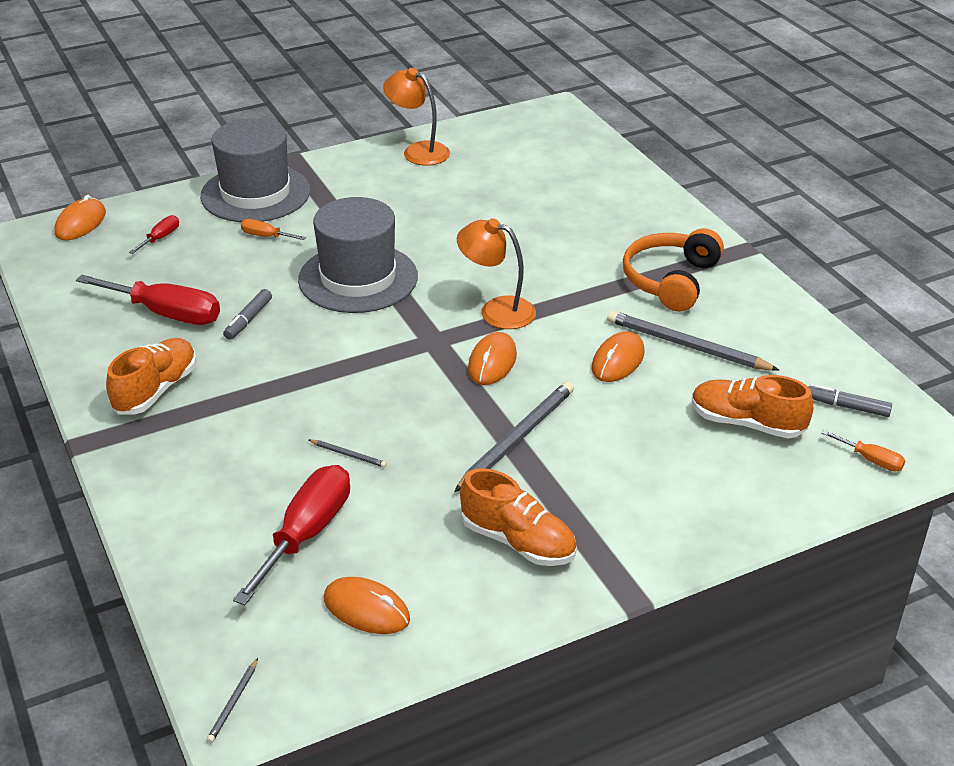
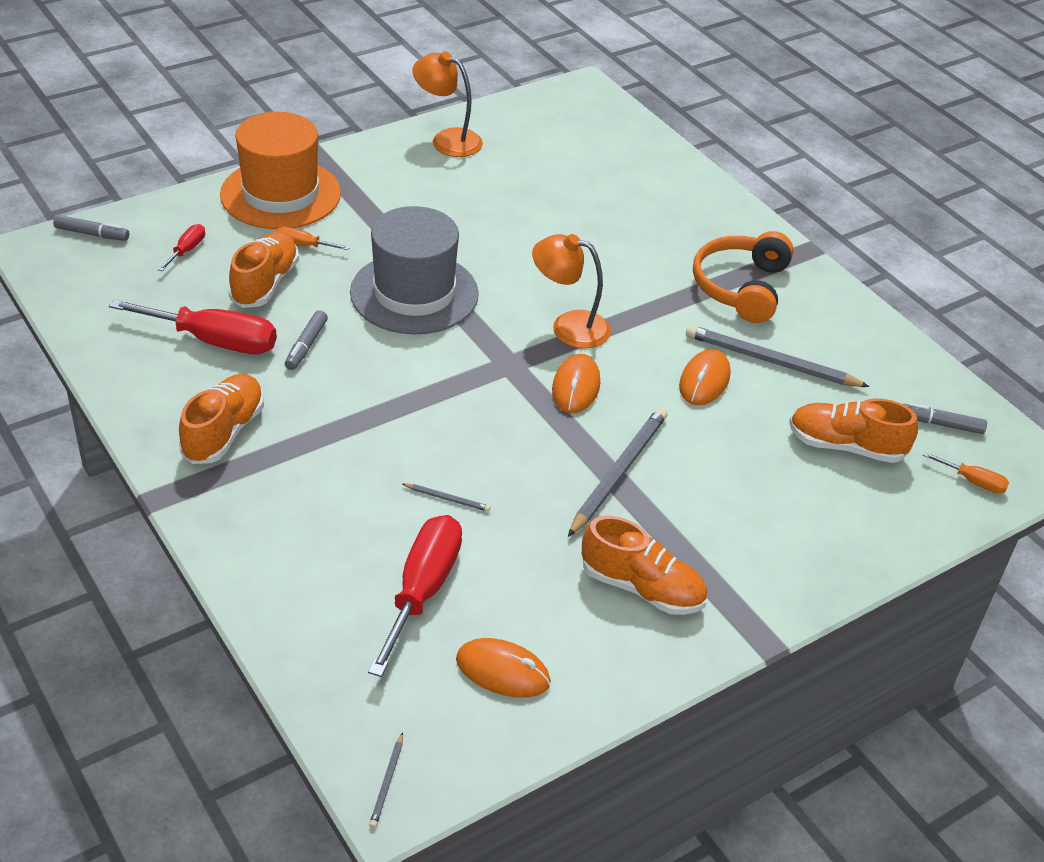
camera: 10 degrees left, 5 degrees up
(80, 223) = (92, 234): orange mouse -> grey marker
(224, 267) = (265, 283): none -> orange shoe
(255, 194) = (280, 194): grey hat -> orange hat

